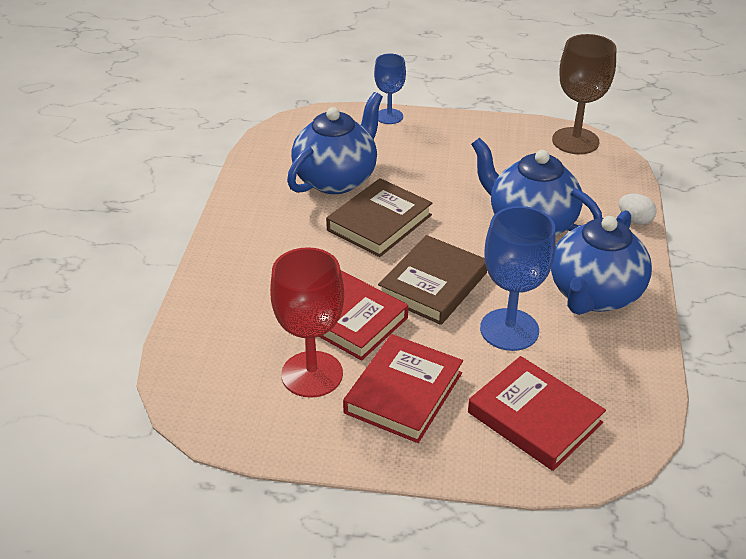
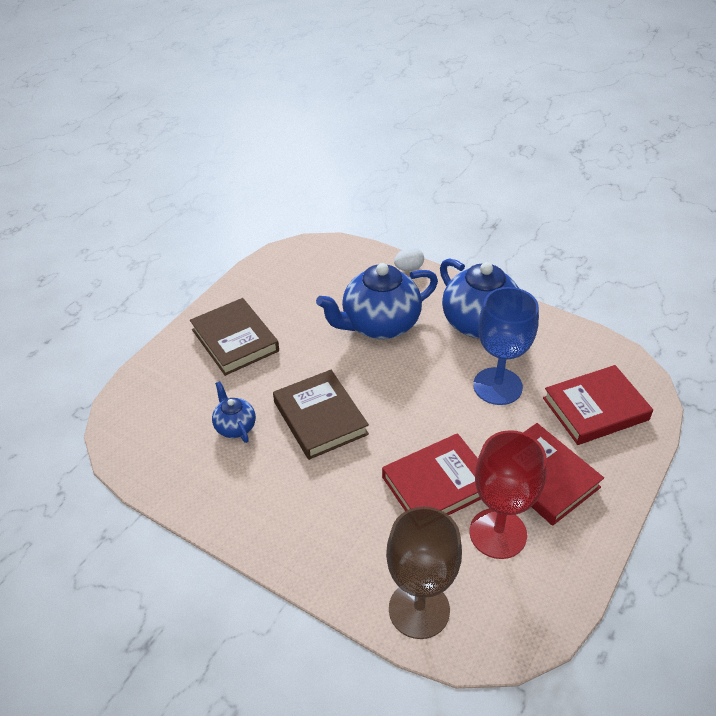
camera: 65 degrees left, 5 degrees up
(336, 179) = (235, 426): blue teapot -> blue teapot, size x0.49
(389, 116) = (164, 355): blue goblet -> none
(433, 285) = (423, 412): brown book -> brown book (235, 340)
(575, 141) = (291, 257): brown goblet -> brown goblet (419, 609)

